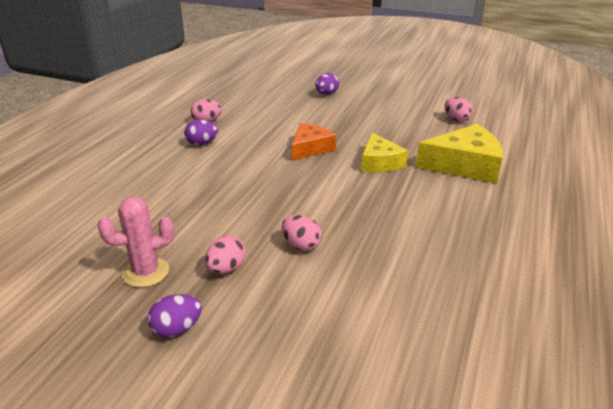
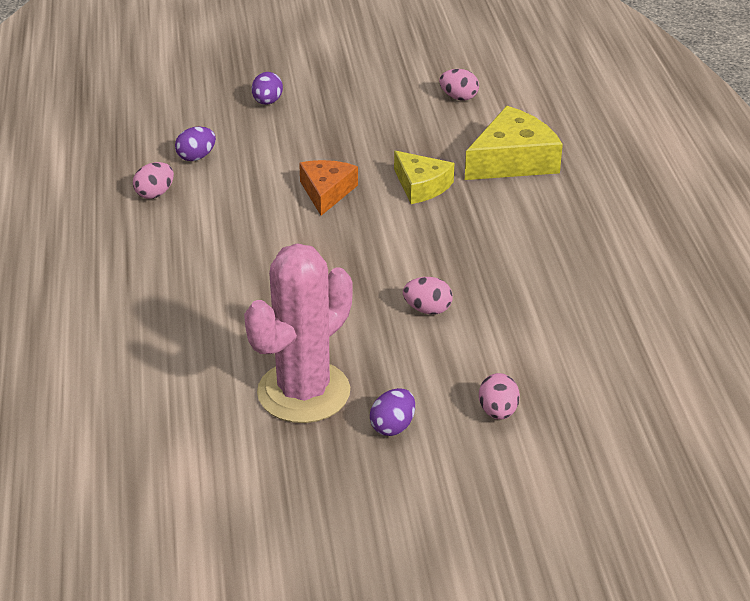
camera: 30 degrees left, 5 degrees up
(146, 272) = (303, 392): pink cactus -> pink cactus, size x1.78
(202, 143) = (186, 228): purple egg -> purple egg (196, 157)
(226, 269) = (379, 359): pink egg -> pink egg (498, 412)

